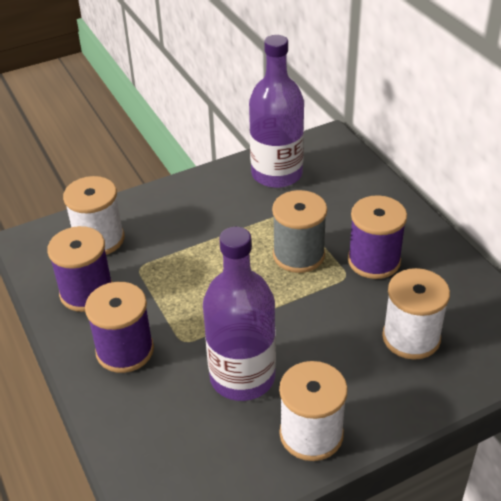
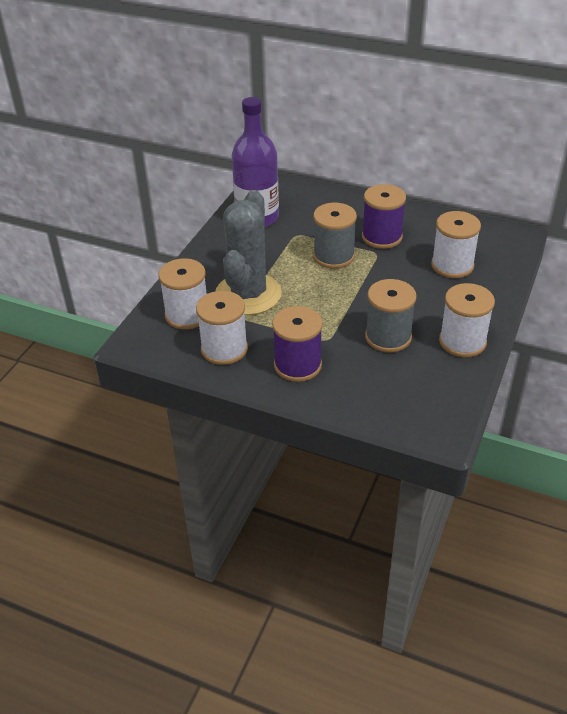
camera: 40 degrees left, 0 degrees up
(86, 292) = (224, 349): purple spool -> white spool
(172, 249) = (248, 294): none -> grey cactus
(242, 377) = (388, 337): purple bottle -> grey spool

